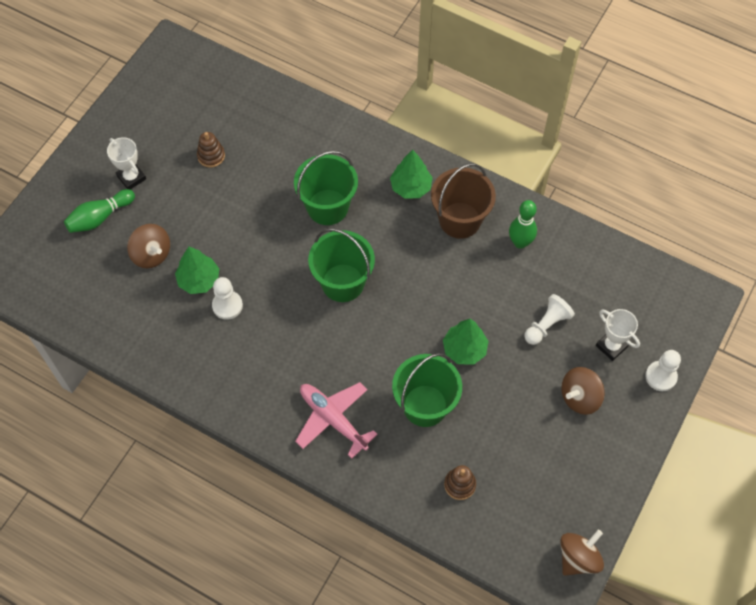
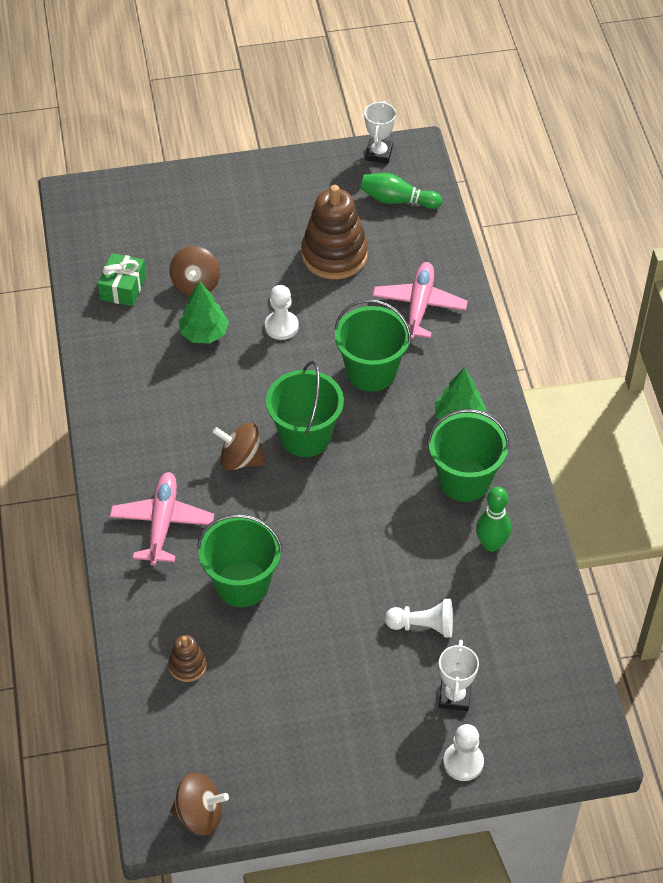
camera: 50 degrees right, 10 degrees down
(100, 217) = (195, 226): green bowling pin -> green bowling pin (397, 200)
(108, 301) = (123, 288): none -> green gift
(131, 177) = (255, 218): white trophy -> white trophy (379, 154)
(211, 156) = (334, 255): brown stacking toy -> brown stacking toy, size x2.07
(227, 305) = (199, 370): white pawn -> white pawn (281, 326)
(301, 141) = (419, 306): none -> pink plane
(460, 220) = (464, 480): brown bucket -> green bucket
(464, 349) = (330, 576): green tree -> none
(580, 397) = (371, 705): brown spinning top -> brown spinning top (240, 459)

